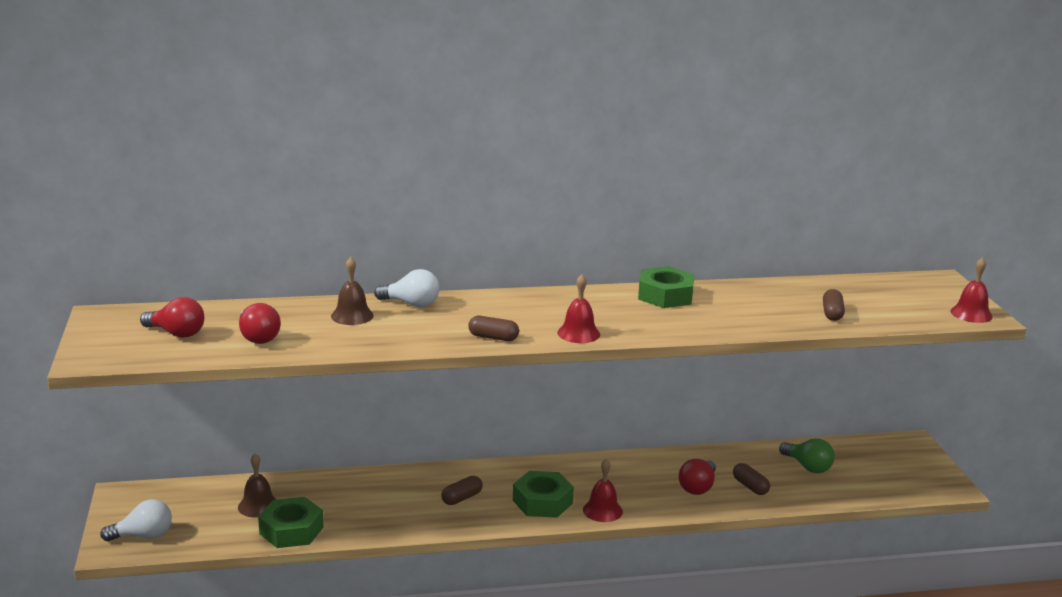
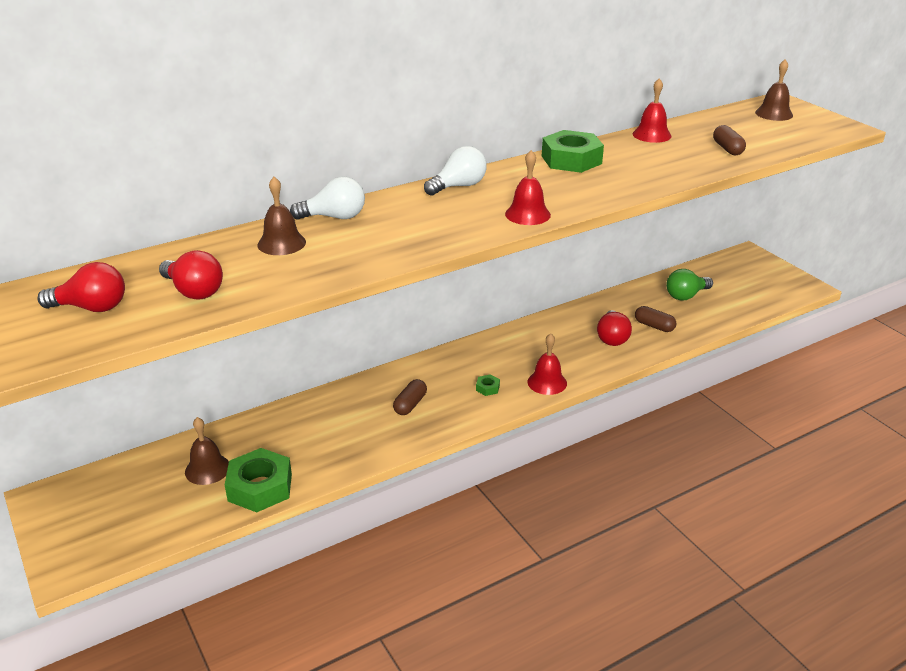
camera: 20 degrees left, 10 degrees up
(143, 536) = (97, 541): white light bulb -> white light bulb (458, 186)
(493, 337) = (449, 236): brown capsule -> none
(542, 502) = (487, 388): green nut -> green nut, size x0.42
(807, 467) = (686, 296): green light bulb -> green light bulb turned 120 degrees clockwise
(920, 290) = (774, 114): none -> brown bell
(971, 314) = (834, 127): red bell -> red bell (652, 135)

